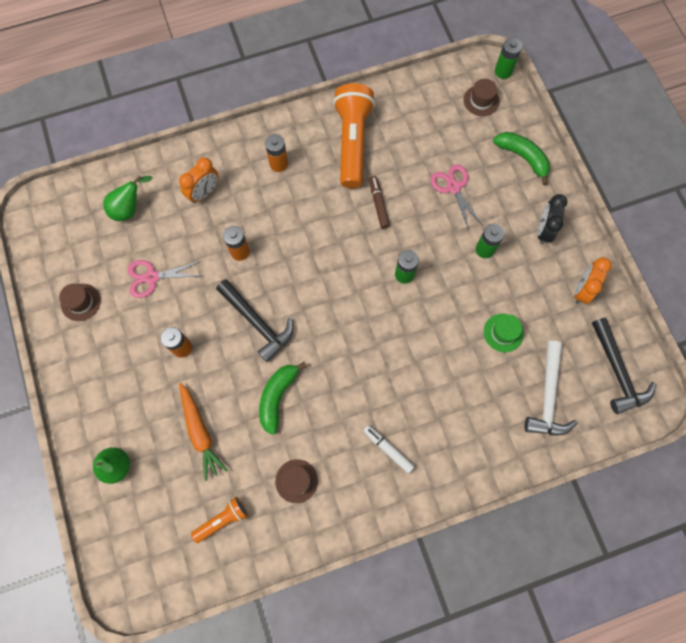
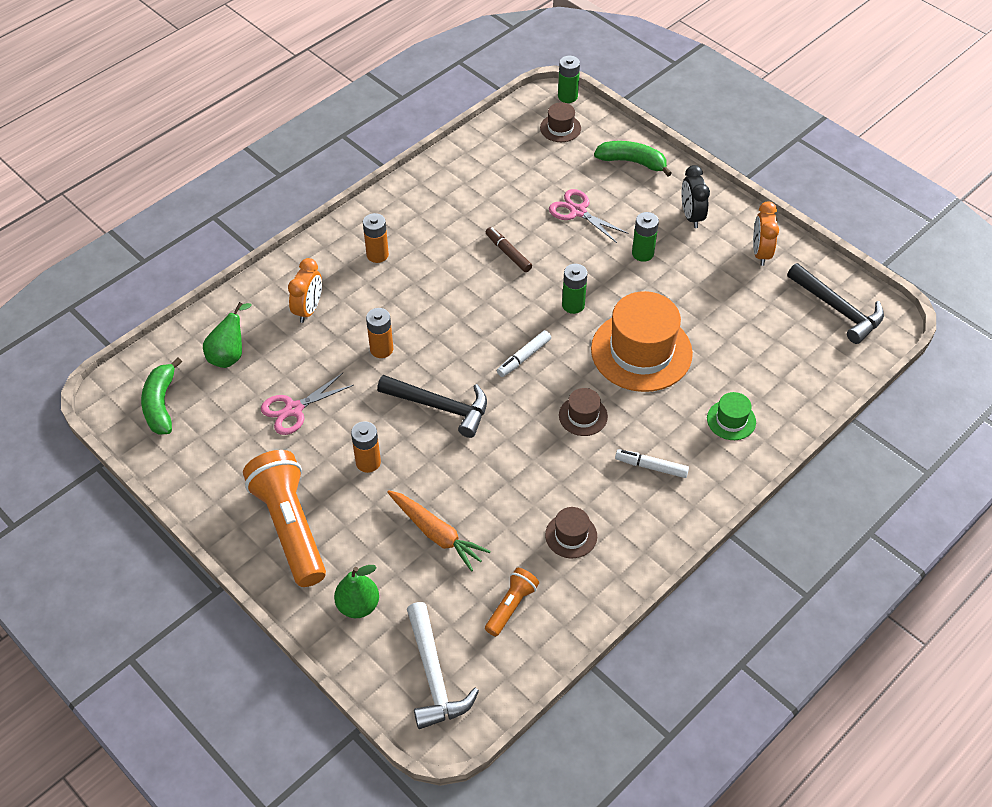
camera: 25 degrees left, 20 degrees down
(81, 302) = (222, 464): brown hat -> brown hat (583, 416)
(277, 397) = (503, 466): green banana -> green banana (161, 404)
(342, 306) = (524, 357): none -> white marker
(352, 142) = (447, 208): orange flashlight -> orange flashlight (290, 526)
(435, 341) = (641, 351): none -> orange hat
(503, 333) = (706, 318): green hat -> green hat (731, 420)
(548, 397) = (784, 356): white hammer -> white hammer (434, 676)

